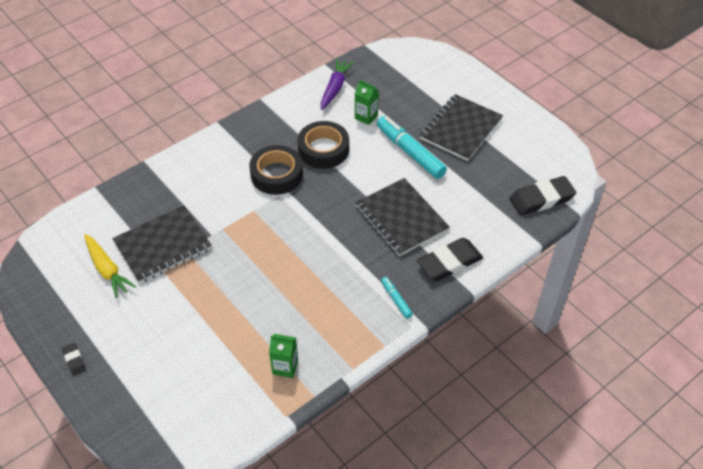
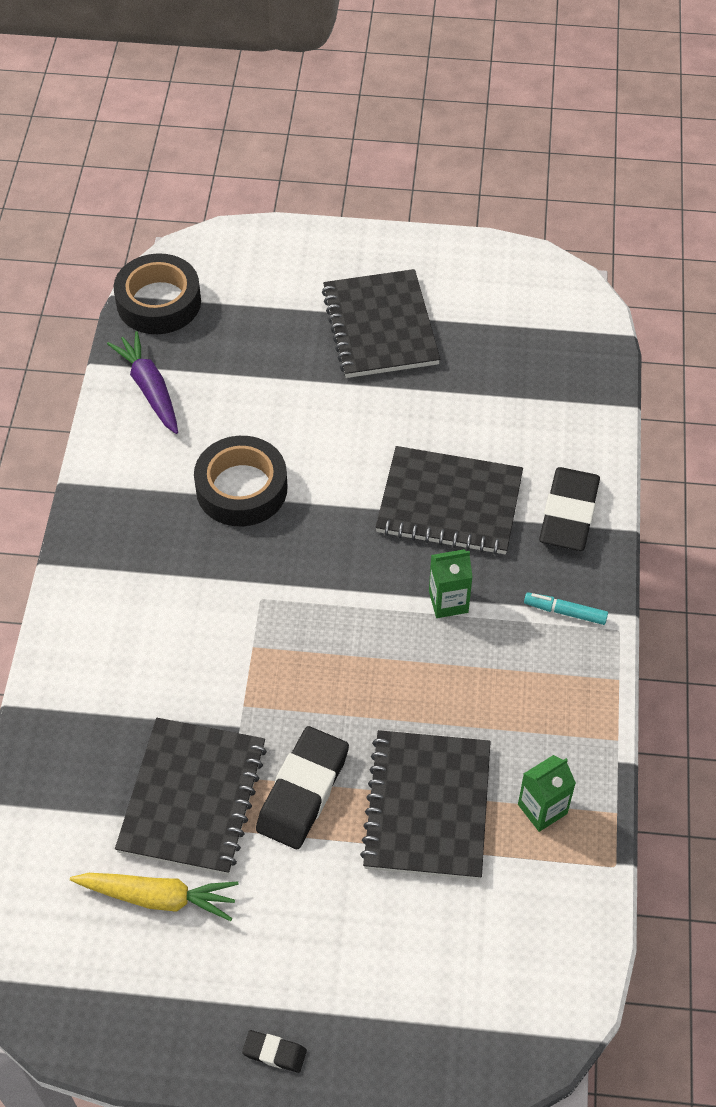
camera: 45 degrees left, 5 degrees up
(241, 325) = (427, 806): none -> black notebook
(276, 175) = (222, 572): black tape -> black tape (159, 302)
(366, 117) = (241, 399): green carton -> green carton (448, 601)
(410, 152) = (356, 406): turquoise marker -> none
(541, 199) = (575, 348): black eraser -> black eraser (302, 791)

